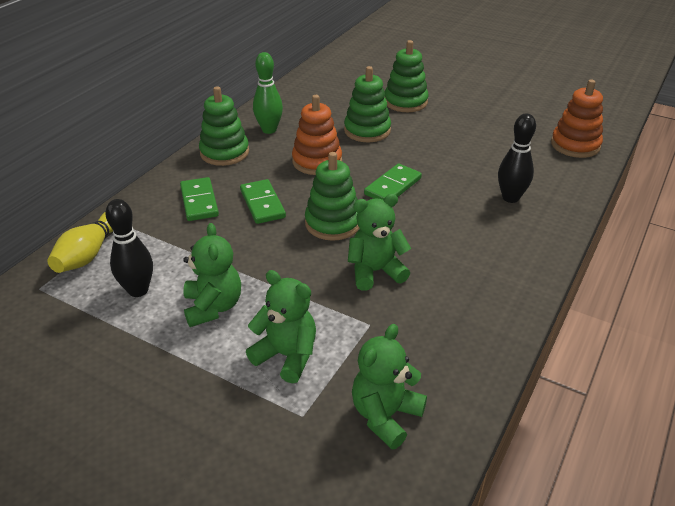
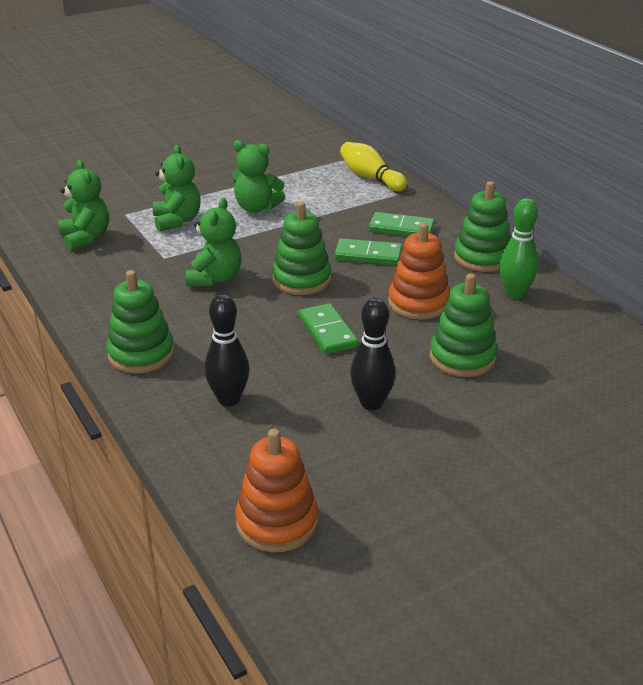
camera: 120 degrees right, 5 degrees down
(138, 290) = (306, 187): black bowling pin -> black bowling pin (371, 403)
(287, 356) = (177, 221): green teddy bear -> green teddy bear turned 75 degrees counterclockwise
(405, 102) = (522, 419): green stacking toy -> green stacking toy (141, 354)

